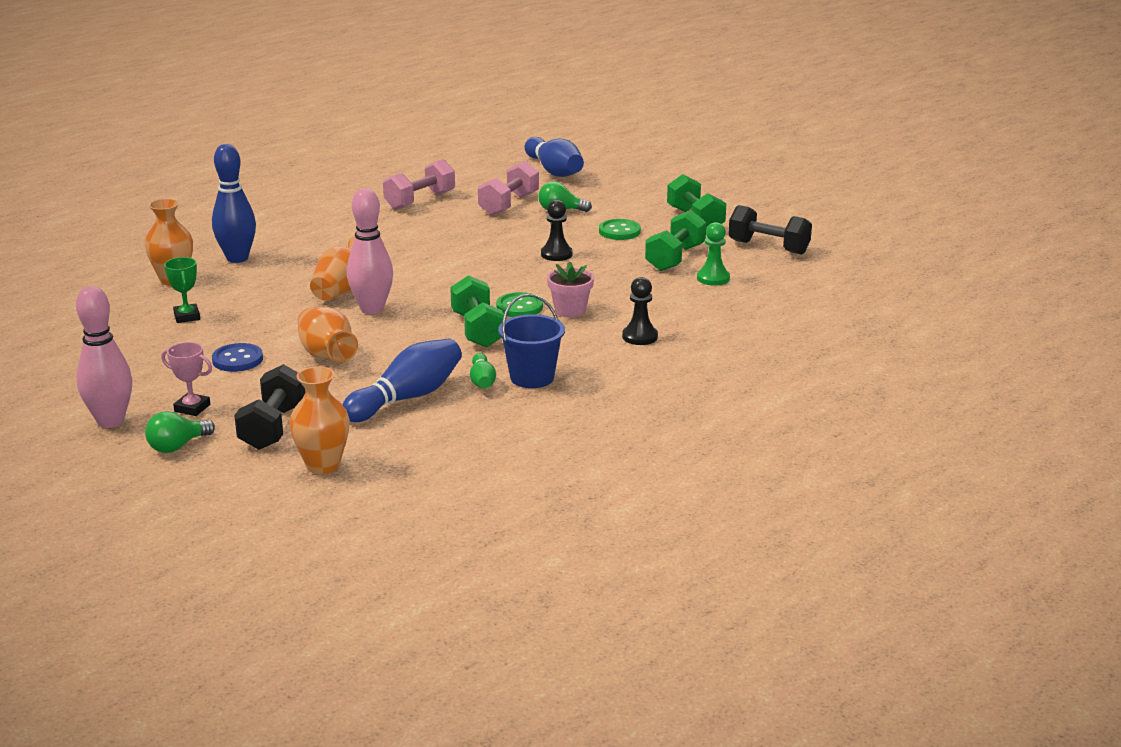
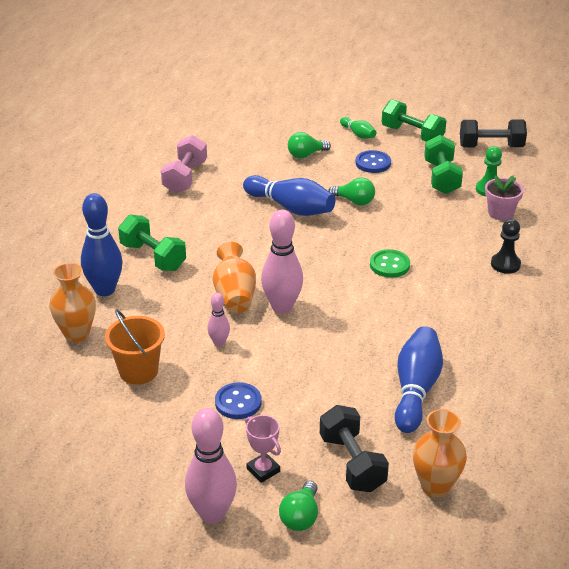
camera: 30 degrees left, 10 degrees up
(187, 316) = (138, 371): green trophy -> orange bucket
(192, 408) = (263, 470): pink trophy -> pink trophy turned 60 degrees clockwise
(280, 317) = (219, 343): none -> pink bowling pin
(327, 355) = (303, 369): orange vase -> none
(477, 330) = (386, 300): green dumbbell -> green dumbbell (153, 257)
(482, 381) = (449, 350): green bowling pin -> green bowling pin (358, 134)
(509, 205) = (260, 160): pink dumbbell -> none
(532, 377) = (479, 333): blue bucket -> none
(554, 171) = (253, 114): blue bowling pin -> blue bowling pin (291, 208)
(556, 254) = (354, 201): black pawn -> green light bulb
(570, 310) = (429, 255): pink flower pot -> pink flower pot (500, 213)
(619, 231) = (373, 163): green button -> blue button

